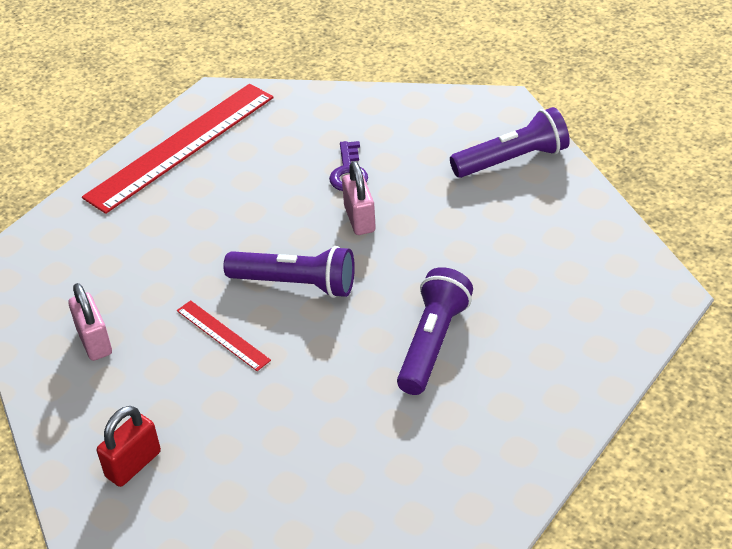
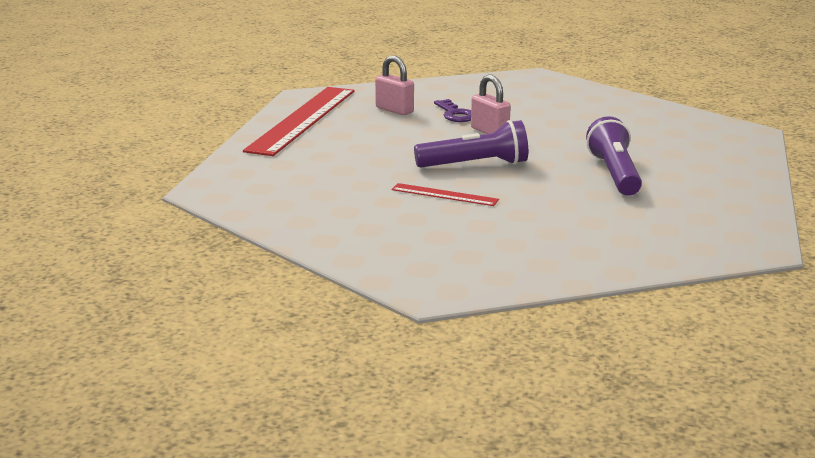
camera: 25 degrees left, 20 degrees down
(94, 341) = (336, 214): pink padlock -> pink padlock (394, 110)
(133, 464) = (444, 264): red padlock -> none
(512, 160) = (572, 95): purple flashlight -> none

